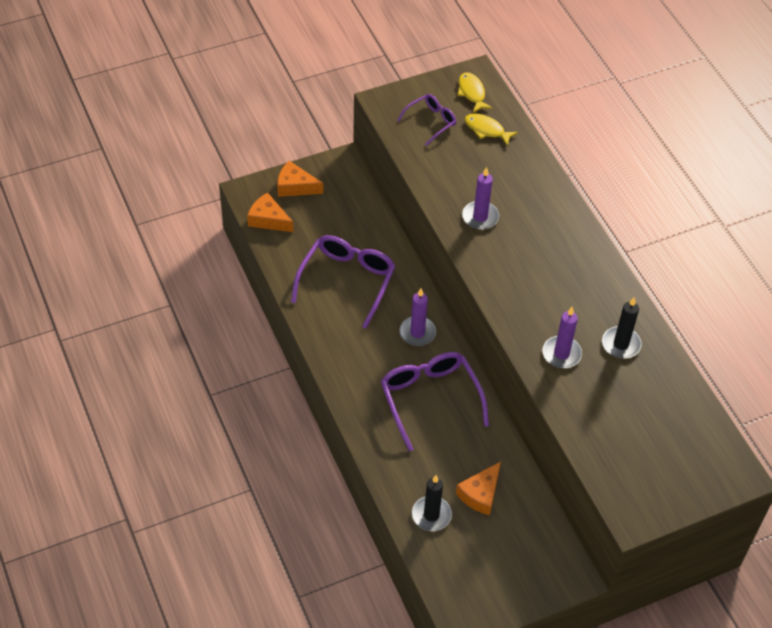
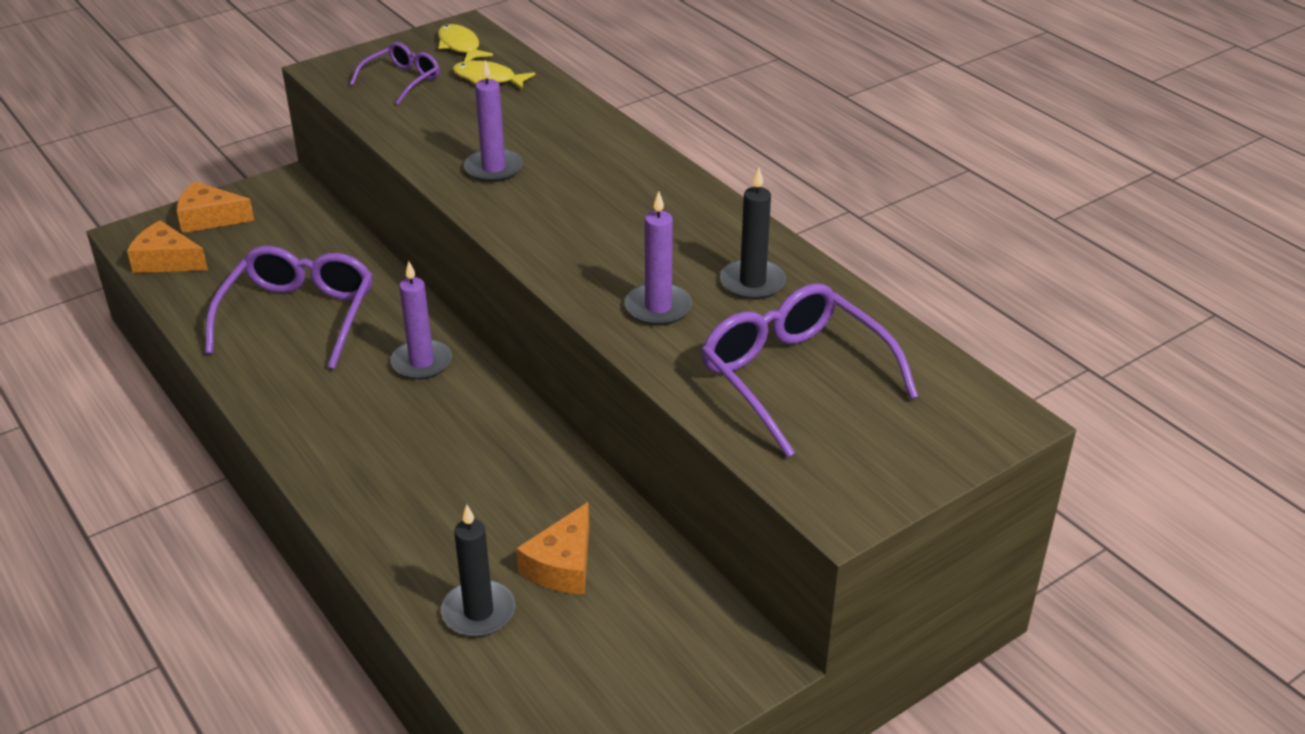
camera: 10 degrees left, 15 degrees down
(430, 400) = (455, 446): purple glasses -> purple glasses (795, 378)

